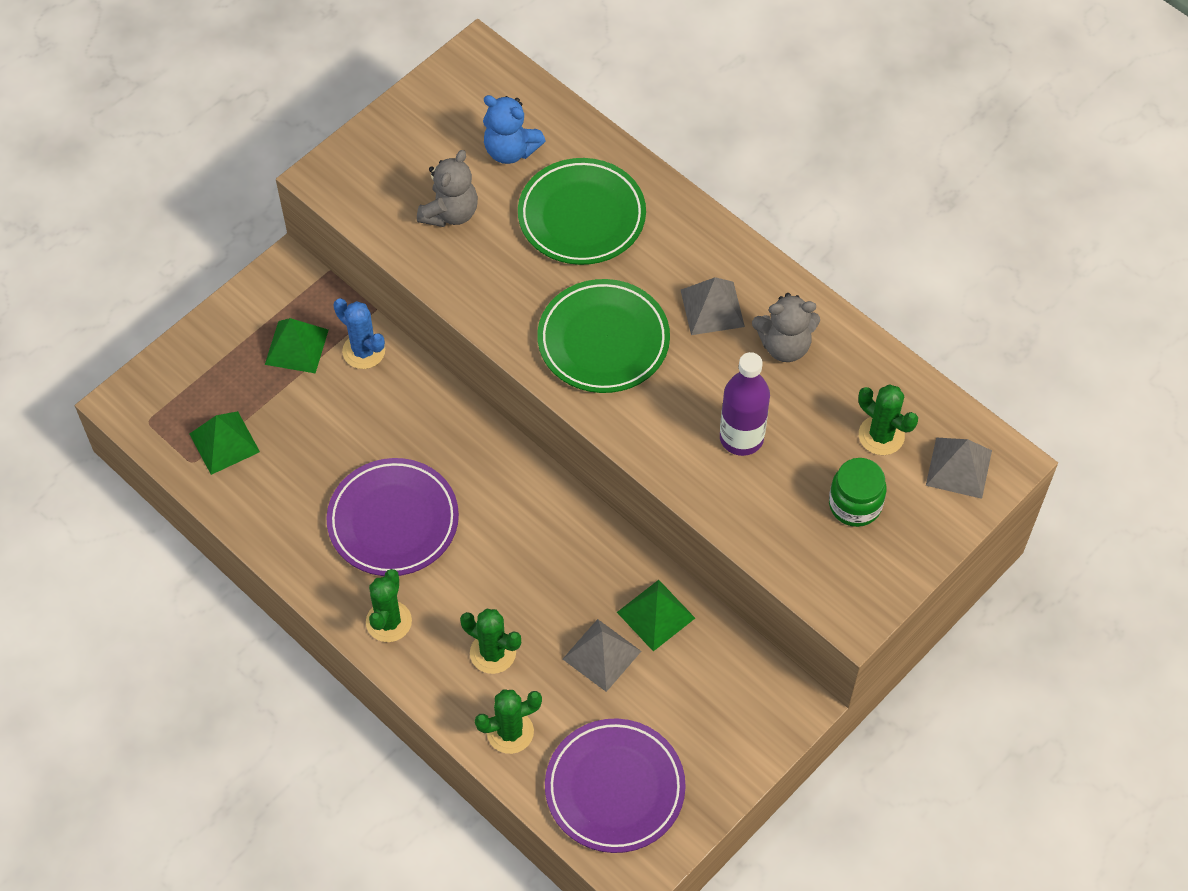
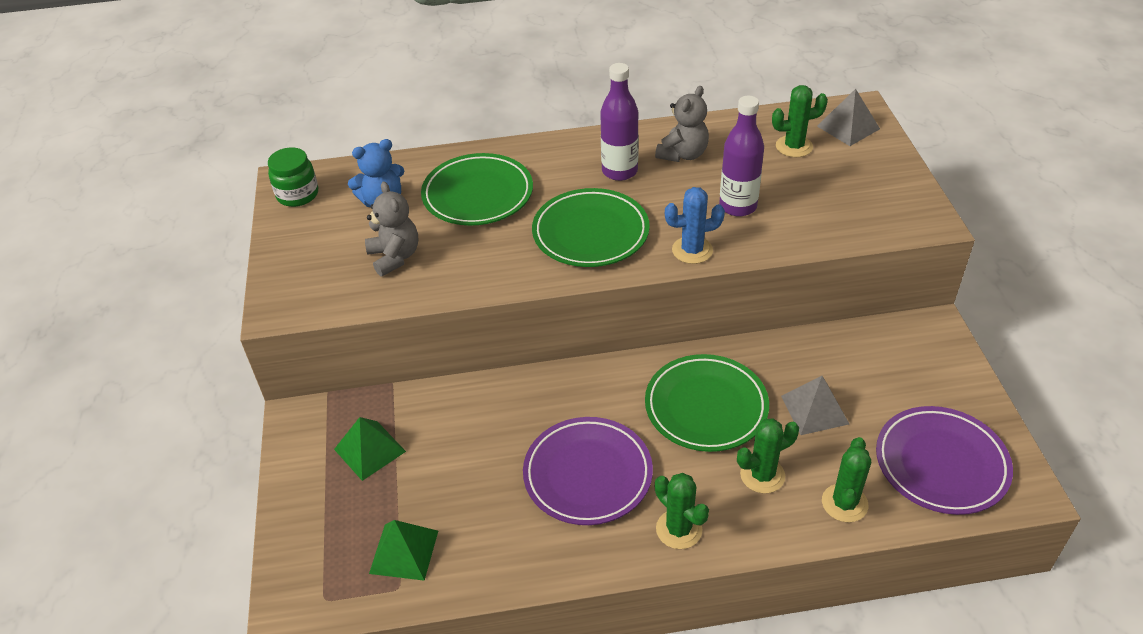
camera: 50 degrees left, 15 degrees down
(364, 351) = (419, 409): blue cactus -> blue cactus (692, 250)
(537, 566) = (706, 407): none -> green plate
(656, 615) = (803, 362): green pyramid -> none
(712, 308) = (619, 171): grey pyramid -> purple bottle
(855, 504) = (839, 181): green jar -> green jar (297, 195)

